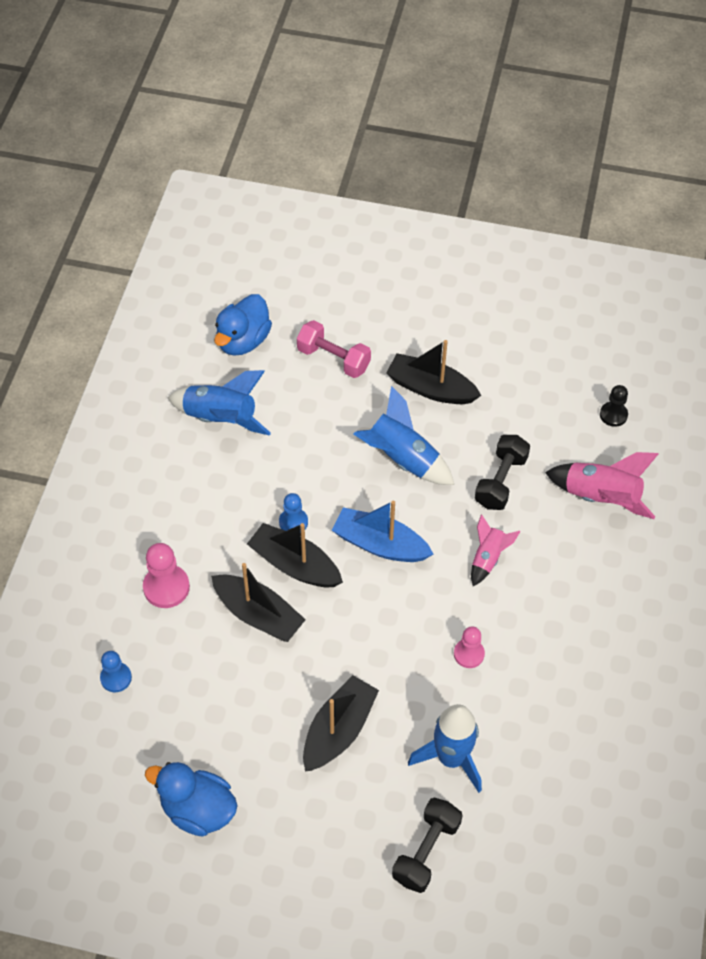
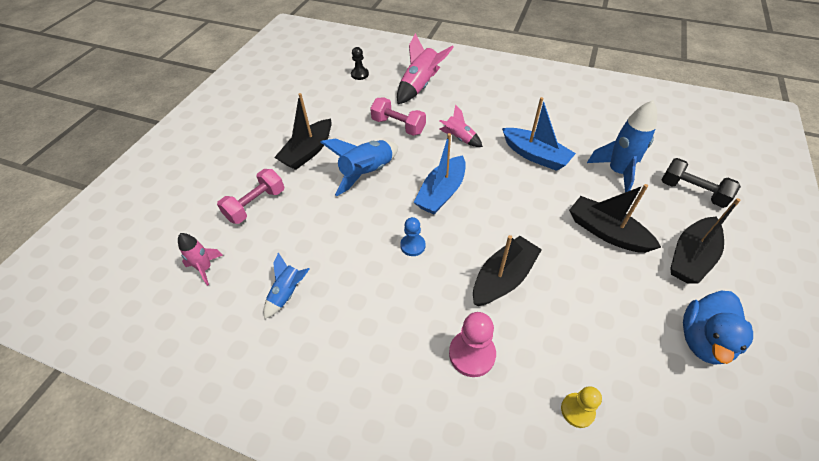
camera: 80 degrees left, 5 degrees down
(116, 678) = (577, 410): blue pawn -> yellow pawn
(220, 419) = (288, 293): blue rocket -> blue rocket, size x0.59
(243, 341) = (205, 268): blue duck -> pink rocket
(295, 565) = (455, 248): black boat -> black boat (690, 257)
(469, 654) = (535, 155): pink pawn -> blue boat
(501, 481) = (398, 126): black dumbbell -> pink dumbbell

